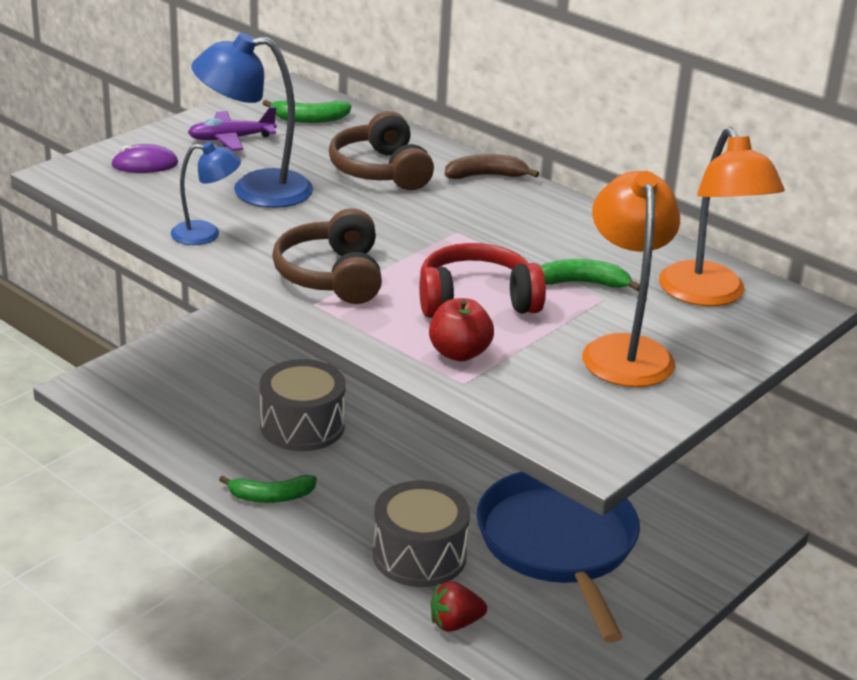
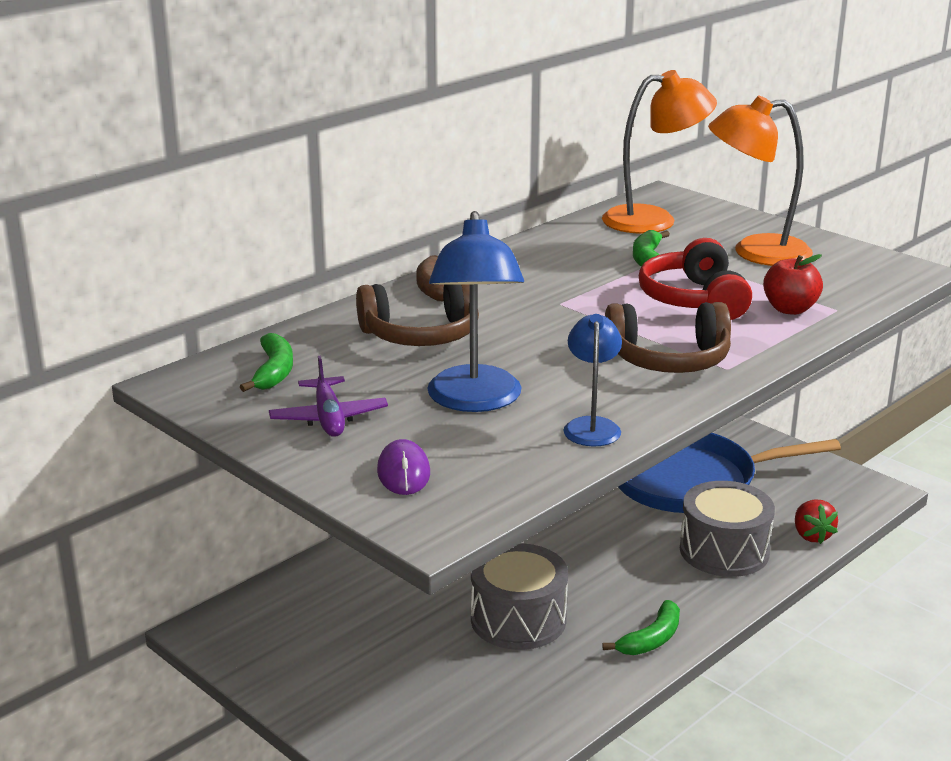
camera: 85 degrees left, 5 degrees down
(271, 497) = (651, 639): green banana -> green banana turned 45 degrees clockwise

